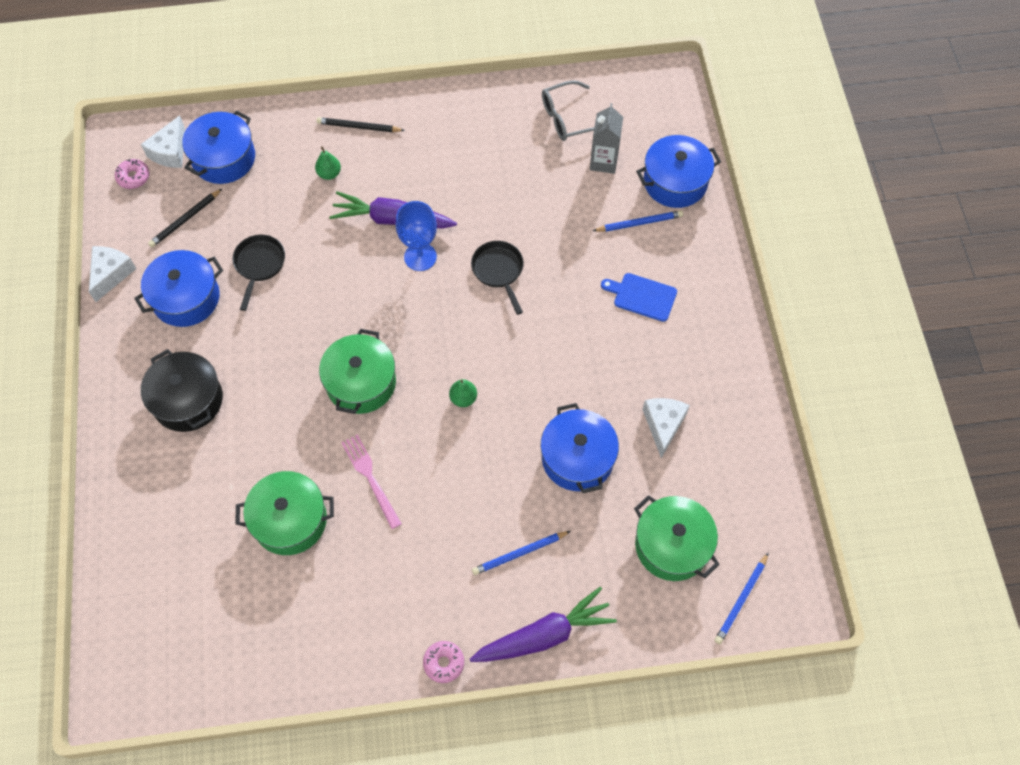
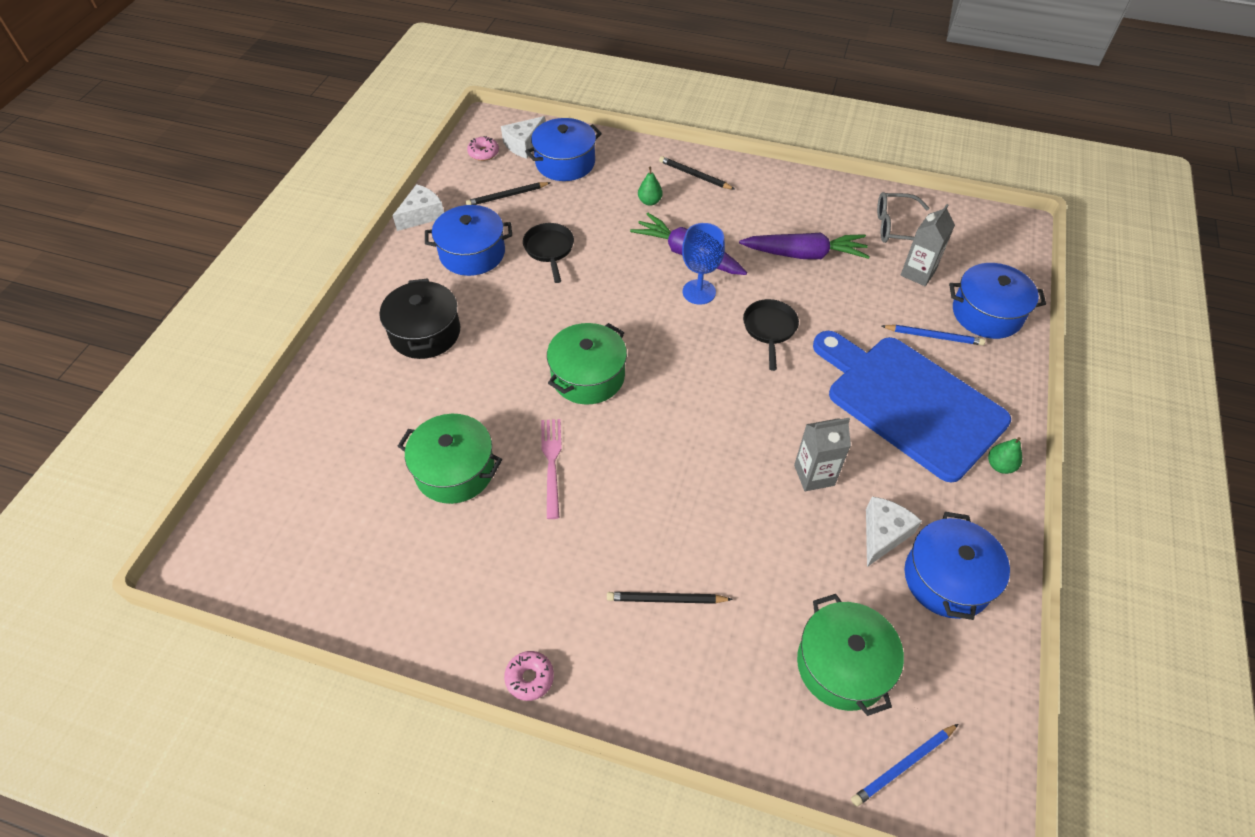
camera: 25 degrees right, 10 degrees down
(259, 265) = (549, 249): black pan -> black pan turned 45 degrees counterclockwise
(463, 398) = (680, 427): green pear -> green pear (1000, 465)
(519, 553) = (666, 599): blue pencil -> black pencil
(544, 635) = (652, 698): purple carrot -> purple carrot (804, 254)
(577, 458) = (773, 529): blue pot -> blue pot (947, 579)
(591, 396) = (814, 475): none -> grey carton
(642, 296) = (910, 402): blue cutting board -> blue cutting board, size x2.44

